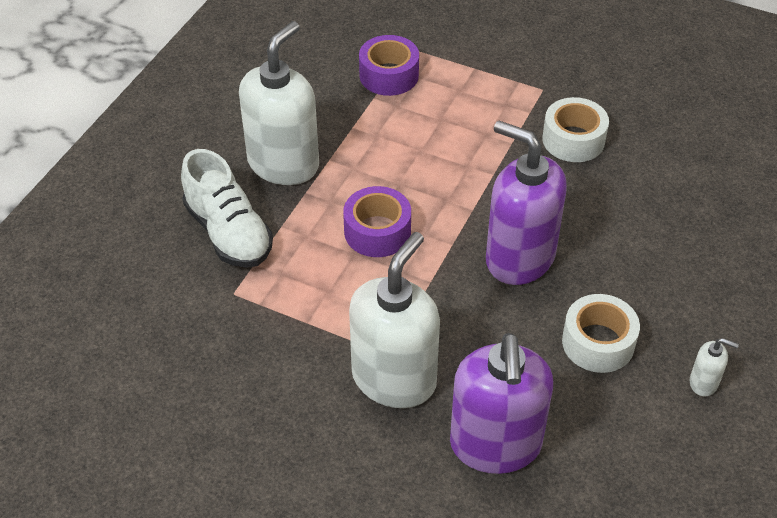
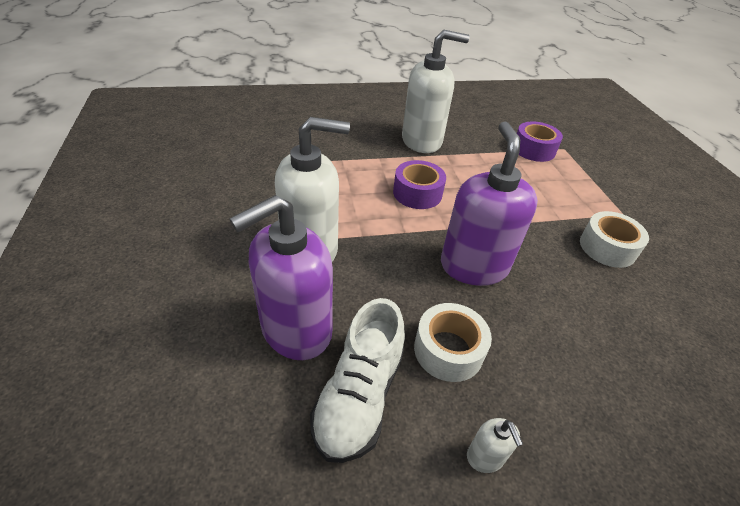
camera: 50 degrees right, 5 degrees down
(228, 232) = (354, 143): white shoe -> white shoe (359, 396)

